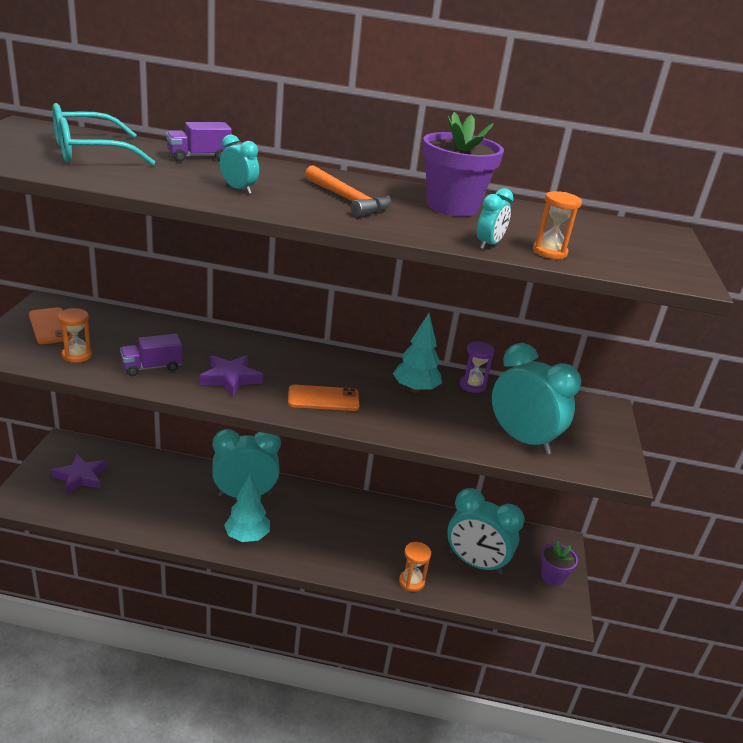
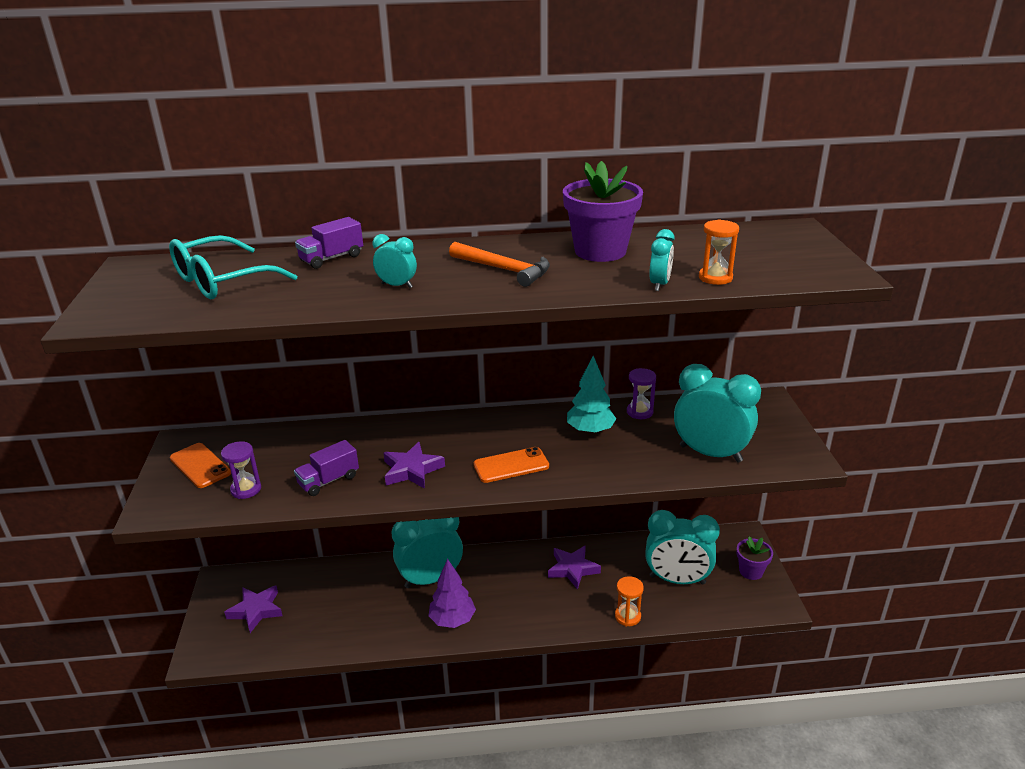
camera: 10 degrees left, 0 degrees up
(77, 355) = (246, 489): orange hourglass -> purple hourglass
(247, 536) = (452, 620): turquoise tree -> purple tree
(379, 524) = (572, 569): none -> purple star

